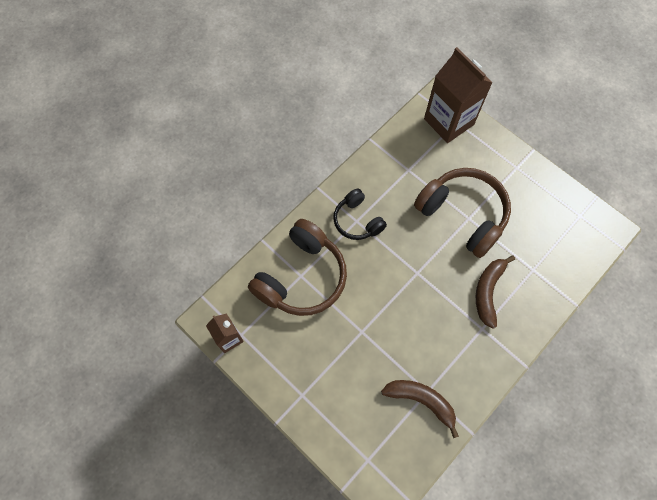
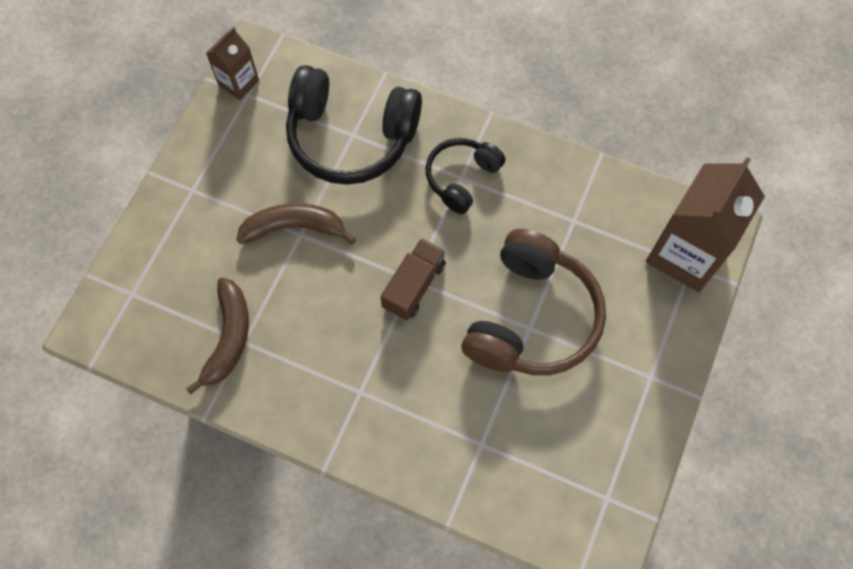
camera: 70 degrees right, 0 degrees up
(302, 277) = (351, 137): brown headphones -> black headphones
(421, 273) = (414, 286): none -> brown truck
(488, 291) = (421, 386): brown banana -> brown banana (295, 228)

